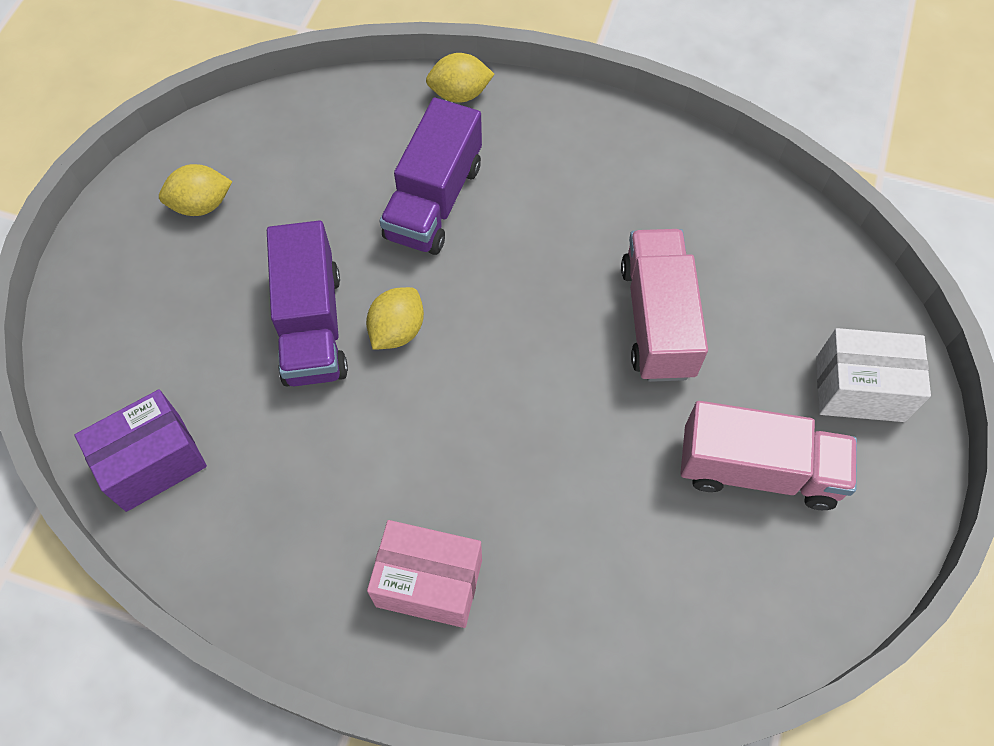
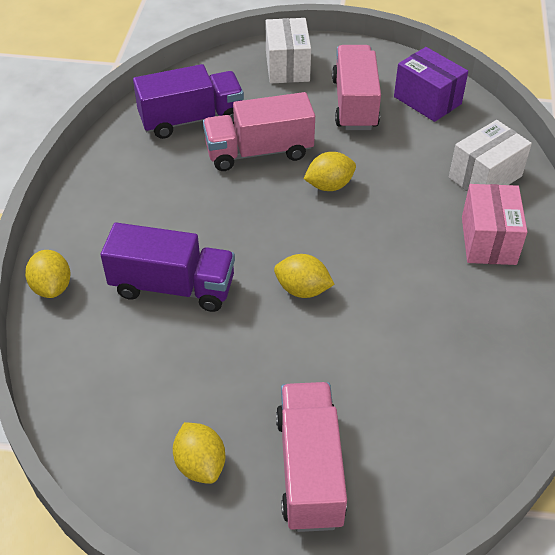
camera: 100 degrees left, 15 degrees down
(153, 462) = (468, 428): purple box -> purple box (427, 100)
(162, 296) = (309, 469): none -> pink truck
(312, 325) = (312, 346): purple truck -> purple truck (191, 119)
(560, 623) = (485, 177): none -> white box
(575, 396) = (329, 185): none -> yellow lemon

